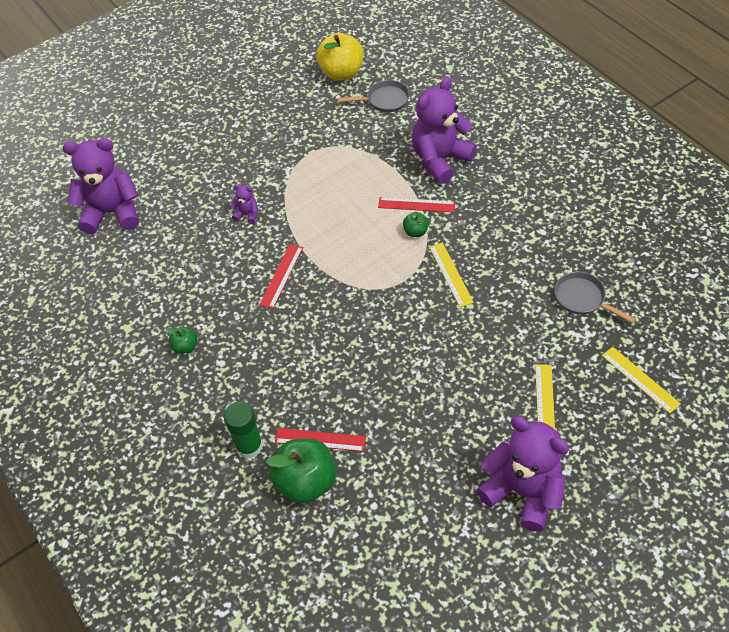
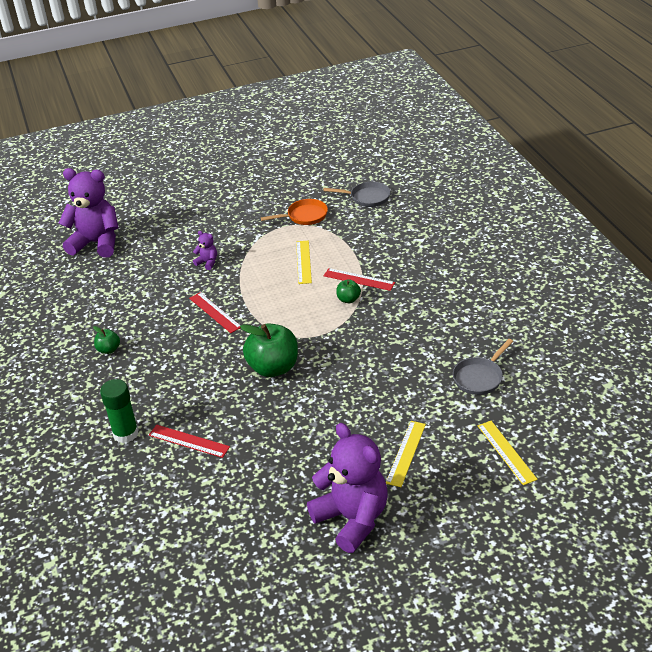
camera: 15 degrees right, 15 degrees down
(281, 276) = (215, 312): red ruler -> red ruler turned 75 degrees counterclockwise
(306, 481) = (161, 470): green apple -> green apple (273, 368)
(327, 135) = (304, 216): none -> orange pan
(341, 73) = (338, 172): yellow apple -> none
(440, 159) = (396, 249): purple teddy bear -> none
(450, 274) = (365, 337): yellow ruler -> yellow ruler (303, 262)
(582, 298) = (479, 377): grey pan -> grey pan turned 105 degrees counterclockwise

